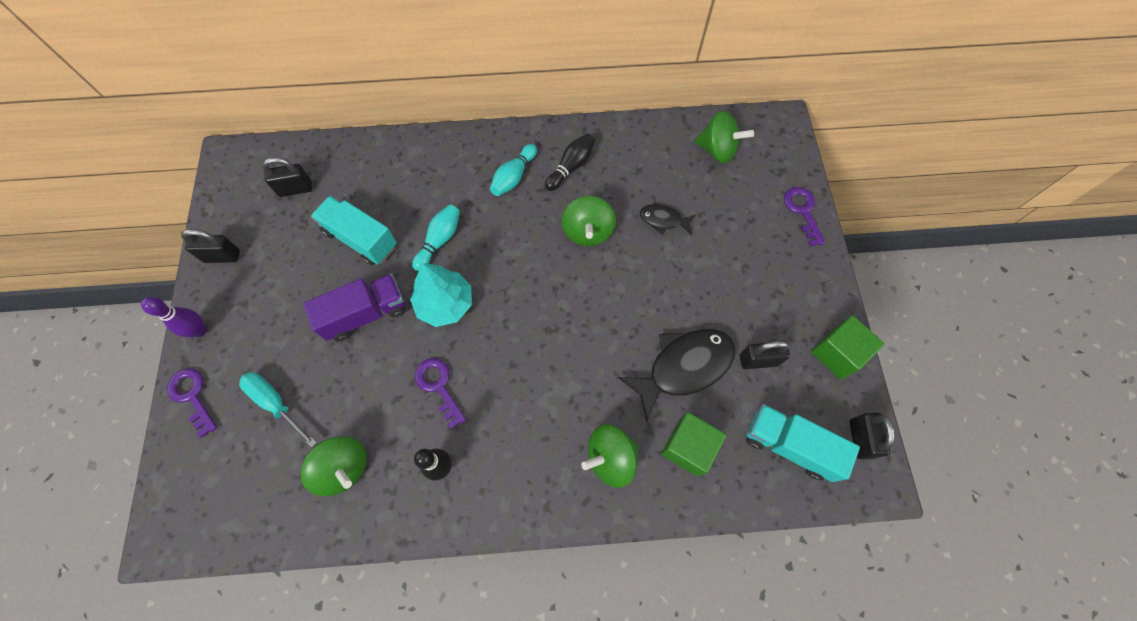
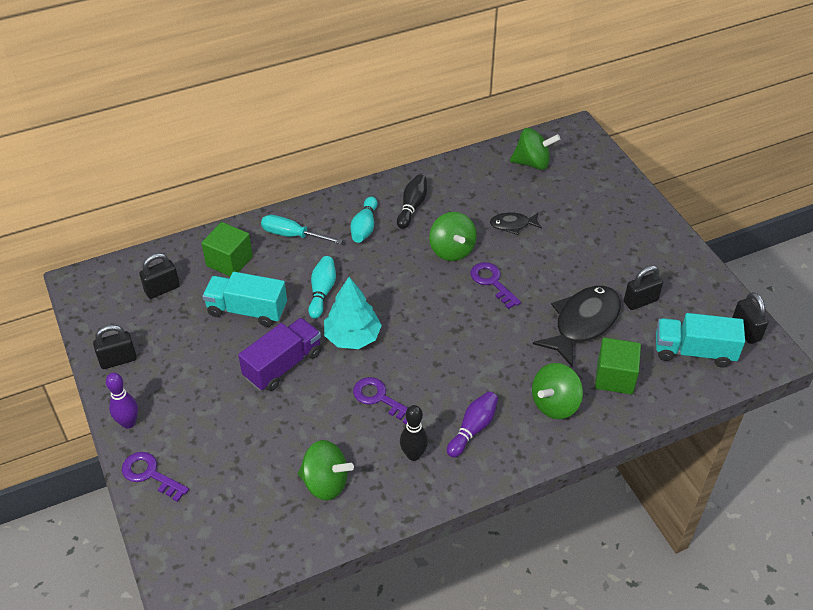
camera: 20 degrees left, 20 degrees down
(276, 403) = (235, 455): turquoise screwdriver -> turquoise screwdriver (292, 235)
(514, 457) = (473, 429): none -> purple bowling pin
(802, 211) = (624, 189): purple key -> purple key (492, 282)
(837, 353) = (700, 279): green cube -> green cube (229, 261)

